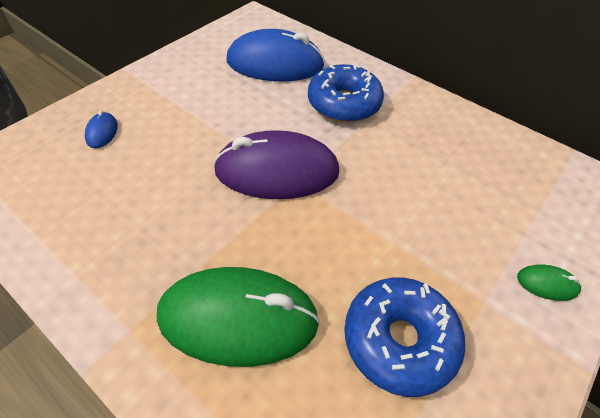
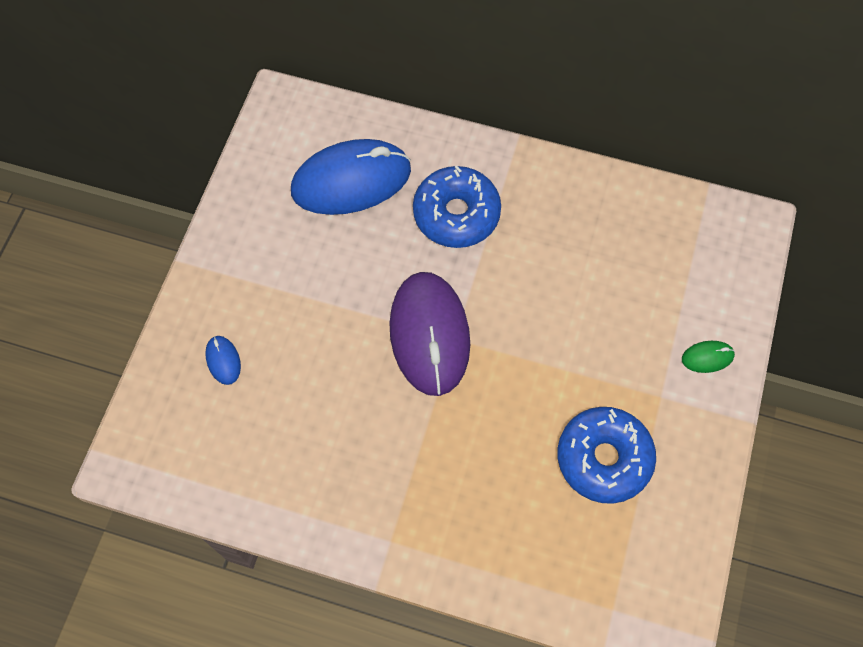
camera: 20 degrees left, 15 degrees up
(238, 318) = (471, 495): green mouse -> none
(277, 171) = (429, 335): purple mouse -> purple mouse turned 75 degrees counterclockwise

